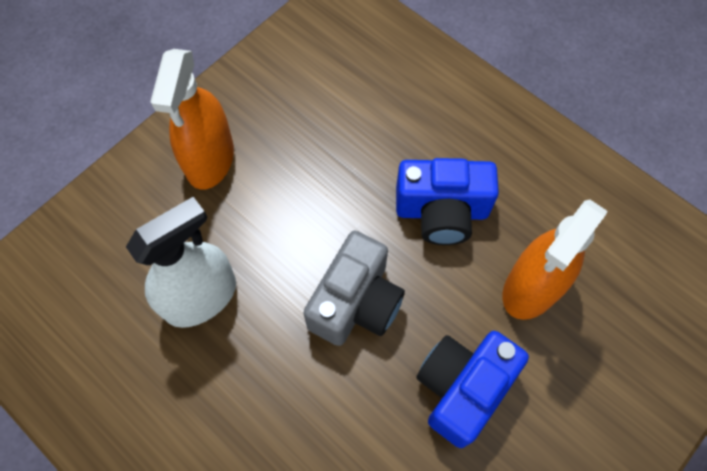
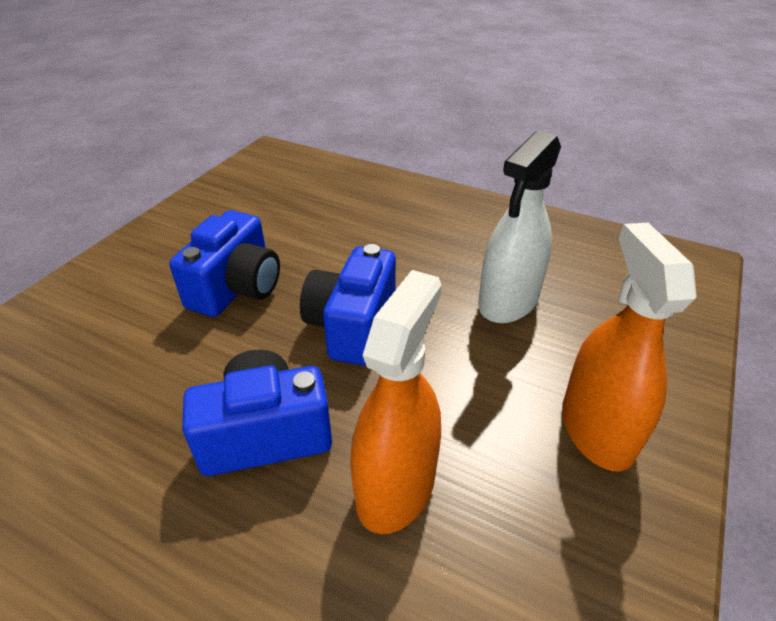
camera: 165 degrees right, 25 degrees down
(356, 302) = (352, 326): grey camera -> blue camera
(532, 287) = (153, 376): orange spray bottle -> orange spray bottle (396, 486)

